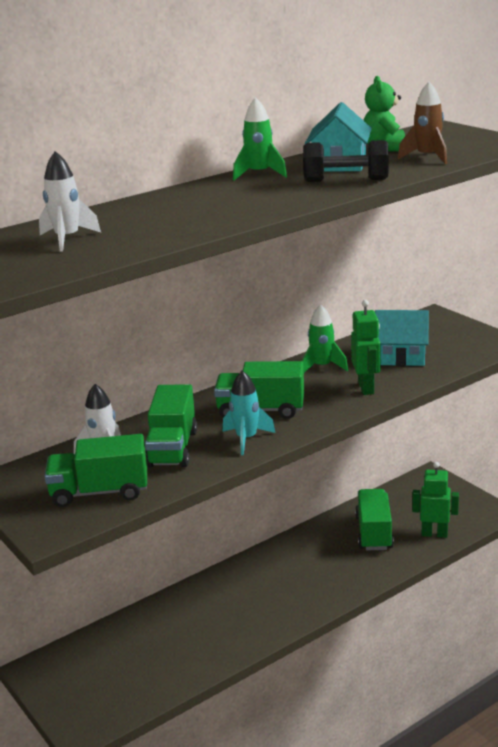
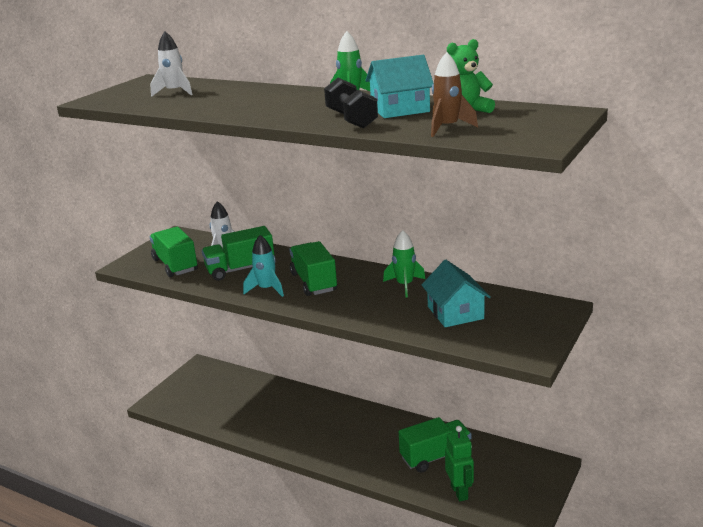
camera: 65 degrees right, 0 degrees up
(366, 388) = (380, 312): green robot -> none

